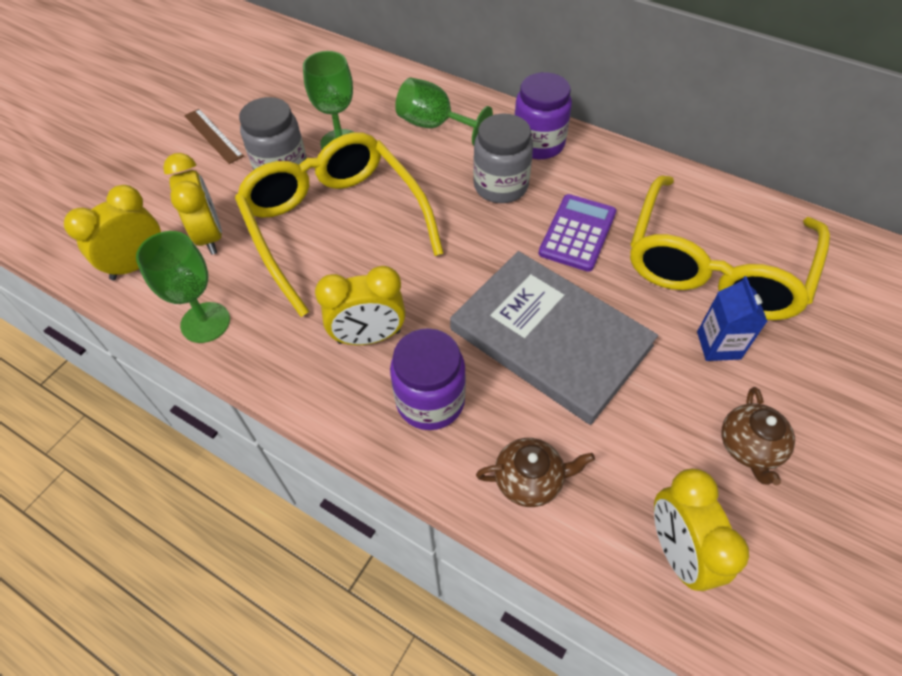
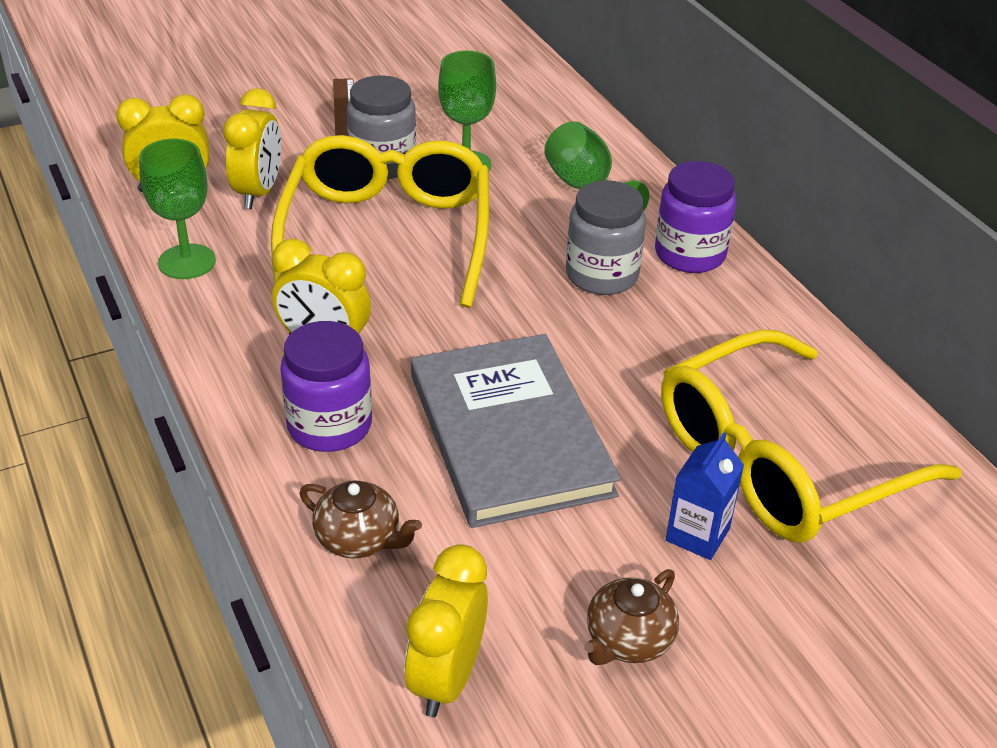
camera: 30 degrees right, 15 degrees down
(577, 233) = (644, 356): purple calculator -> none

